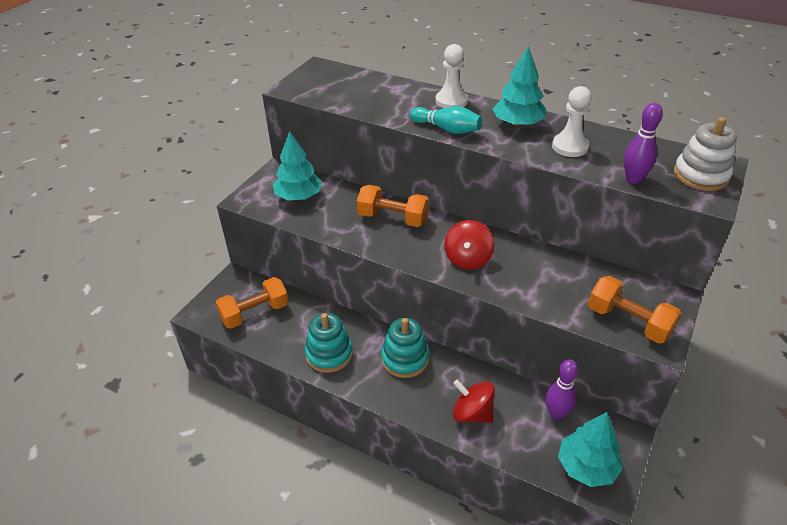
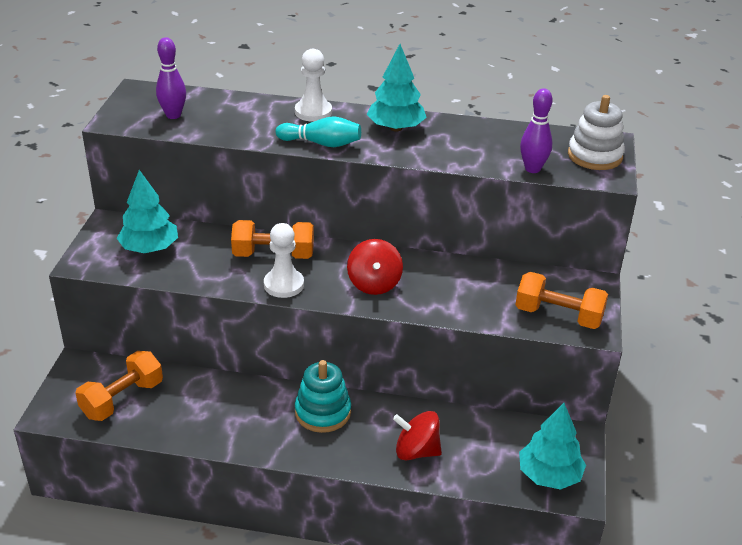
camera: 20 degrees left, 5 degrees down
(329, 354) = (232, 425): turquoise stacking toy -> none
(556, 413) = (503, 432): purple bowling pin -> purple bowling pin (173, 115)
(570, 147) = (459, 145): white pawn -> white pawn (284, 285)

